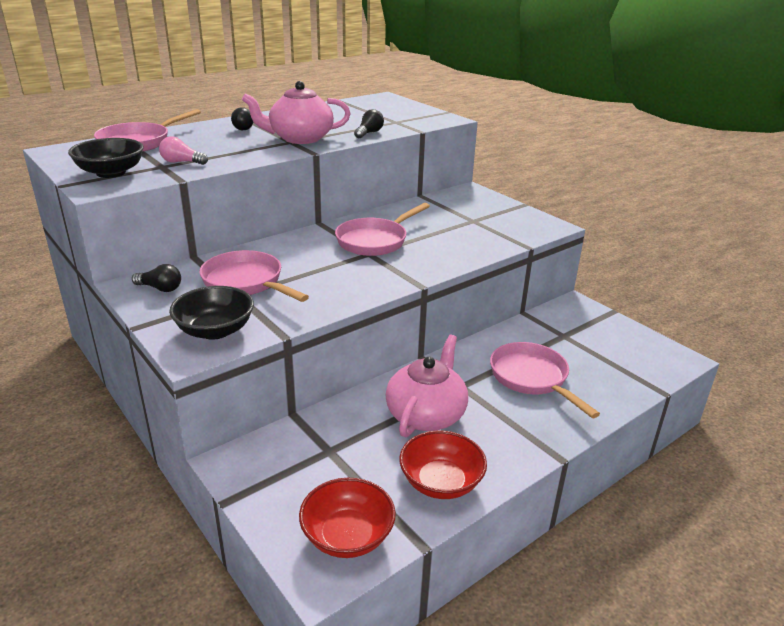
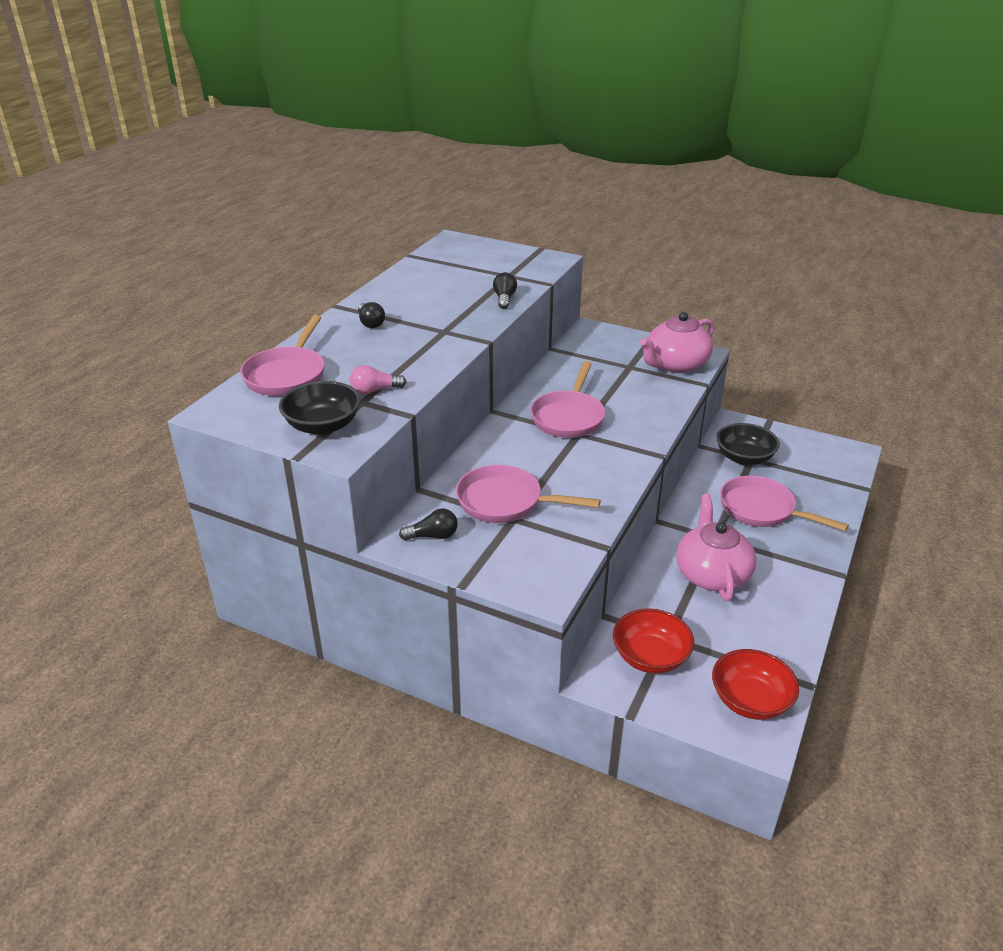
camera: 25 degrees left, 5 degrees up
(215, 330) = (538, 562): black bowl -> black bowl (744, 458)
(300, 138) = (448, 324): pink teapot -> pink teapot (675, 364)
(441, 482) = (775, 629): red bowl -> red bowl (650, 657)

